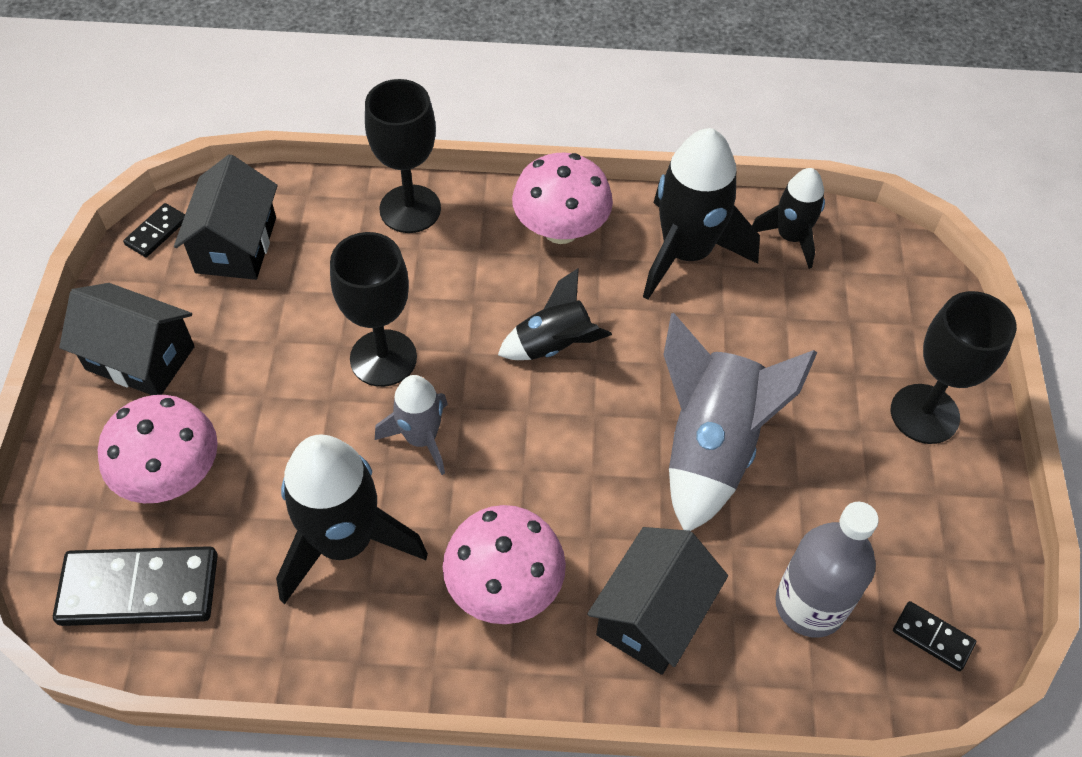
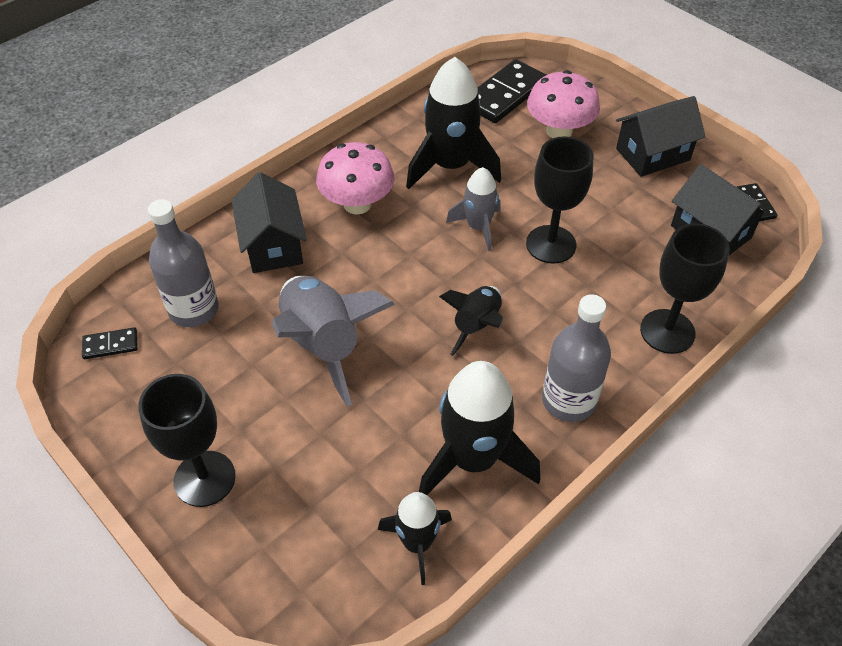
camera: 135 degrees right, 5 degrees down
(561, 229) = (568, 400): pink mushroom -> grey bottle

